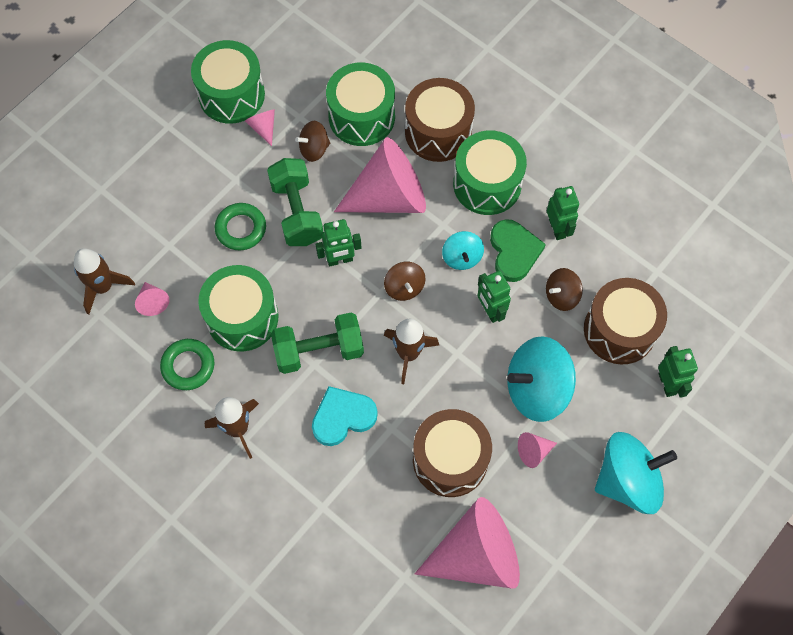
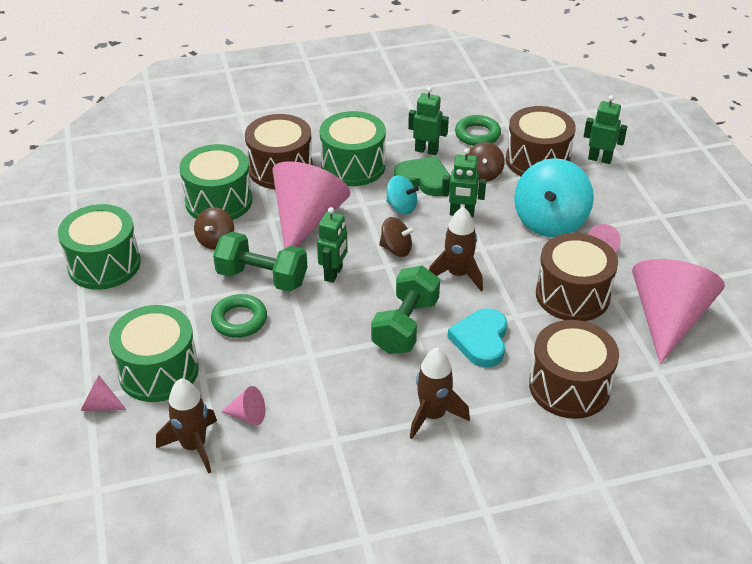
camera: 55 degrees left, 25 degrees down
(188, 366) = (338, 421): green ring -> green ring (477, 135)
(242, 317) = (326, 360): green drum -> green drum (158, 371)
(263, 128) = (160, 260): pink cone -> pink cone (100, 405)
(337, 514) = (569, 387): none -> brown drum
(627, 480) = (662, 212): turquoise spinning top -> none

